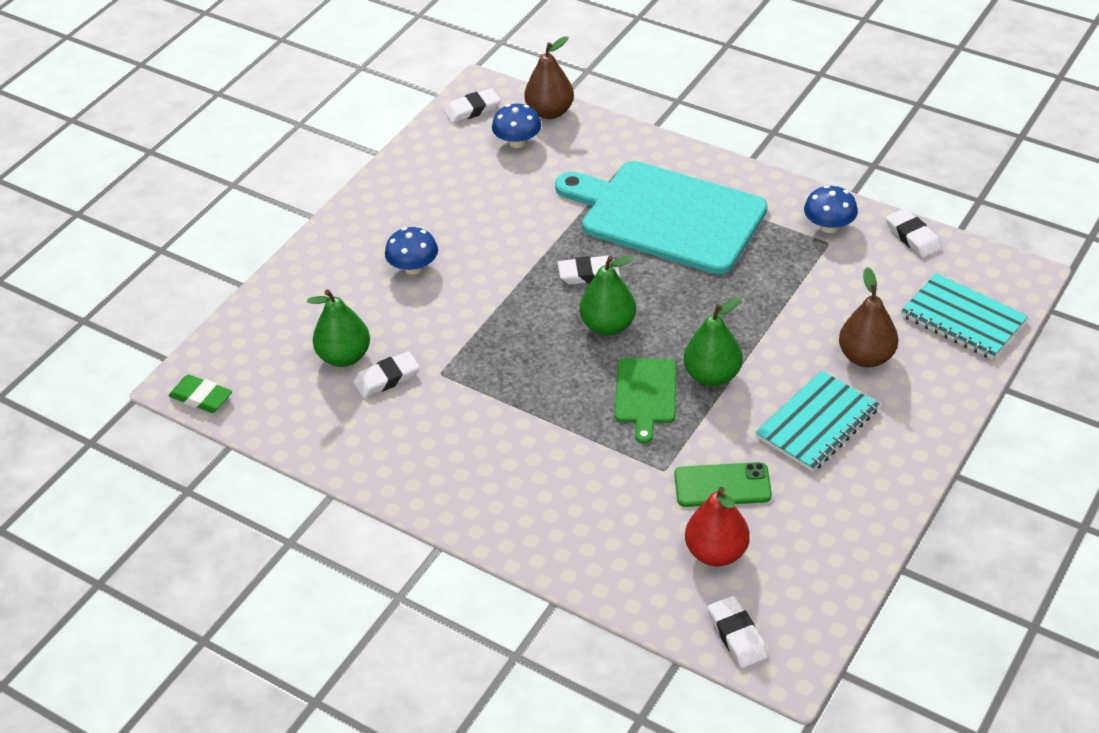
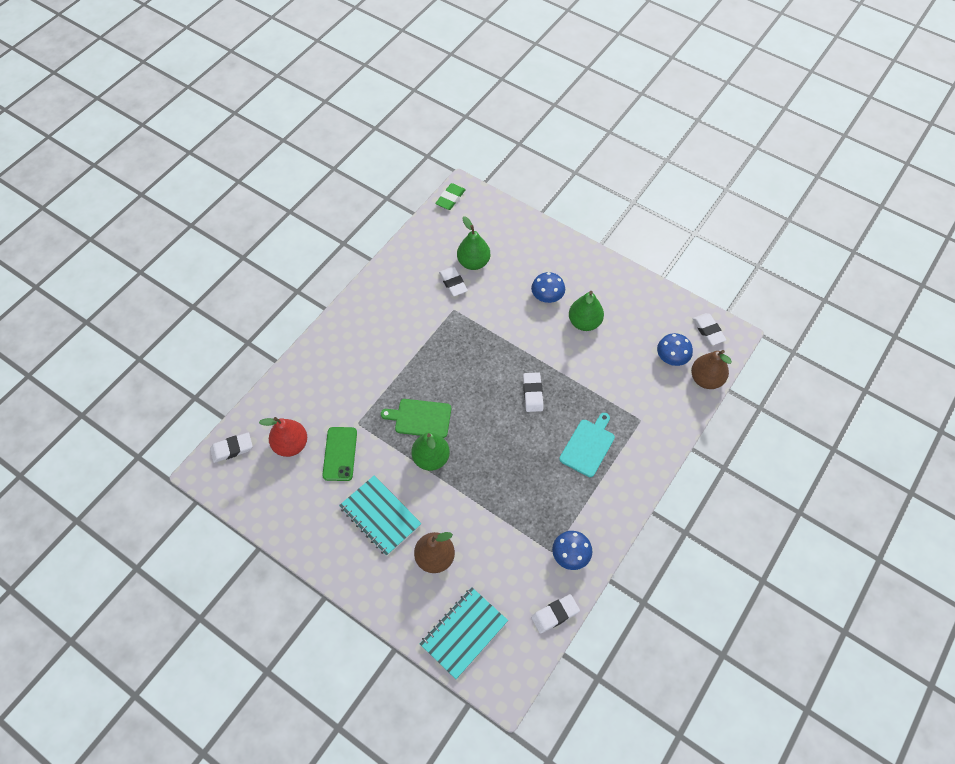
camera: 90 degrees right, 15 degrees up
(608, 326) = (483, 401): green pear -> green pear (584, 322)
(666, 215) = (588, 446): turquoise cutting board -> turquoise cutting board, size x0.47

